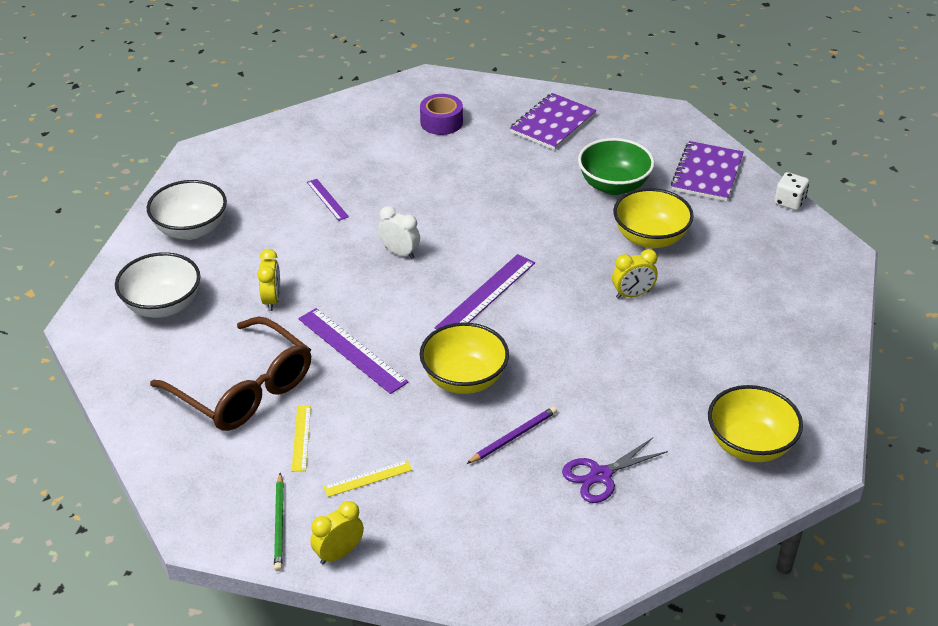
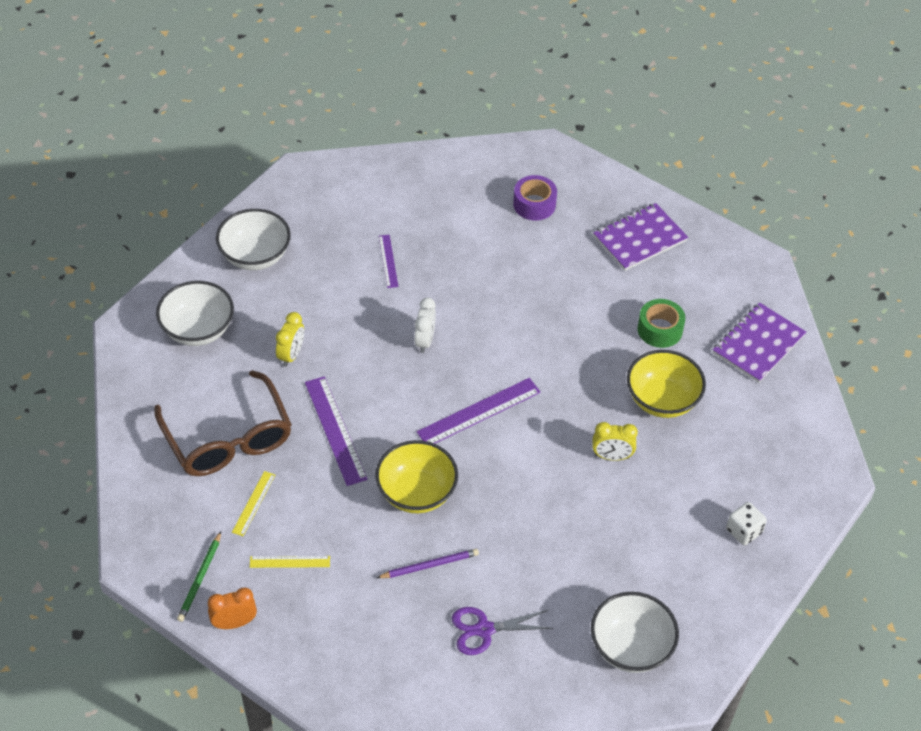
camera: 20 degrees right, 10 degrees up
(338, 553) = (234, 623): yellow clock -> orange clock
(400, 252) = (425, 341): white clock -> white clock turned 45 degrees clockwise
(613, 185) = (660, 329): green bowl -> green tape
(749, 445) = (631, 647): yellow bowl -> white bowl
(789, 202) = (820, 403): white dice -> white dice (743, 531)

